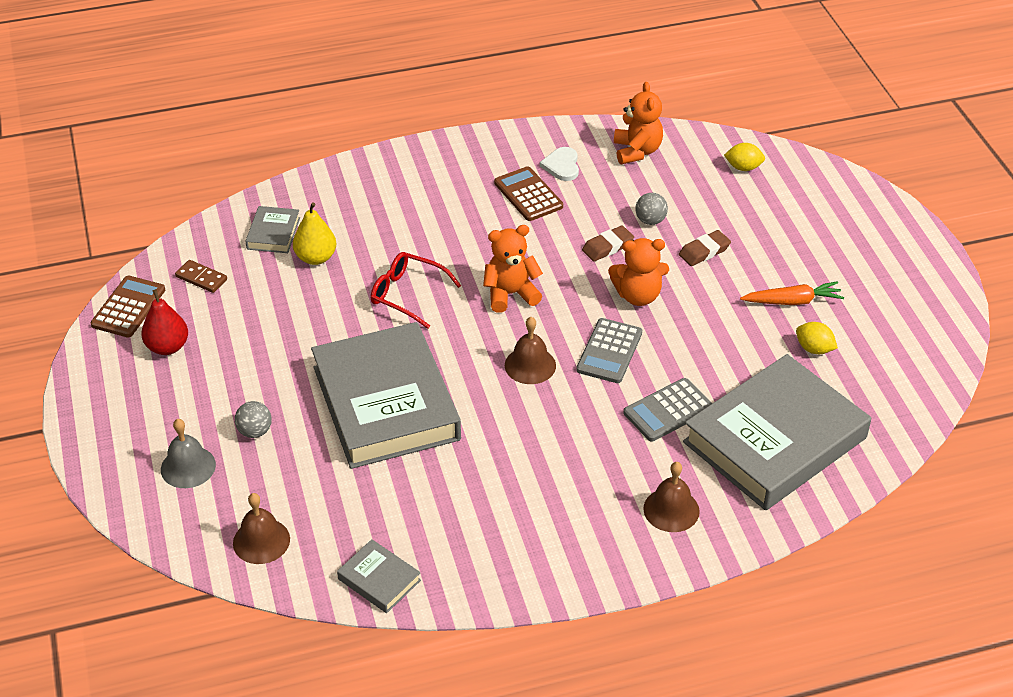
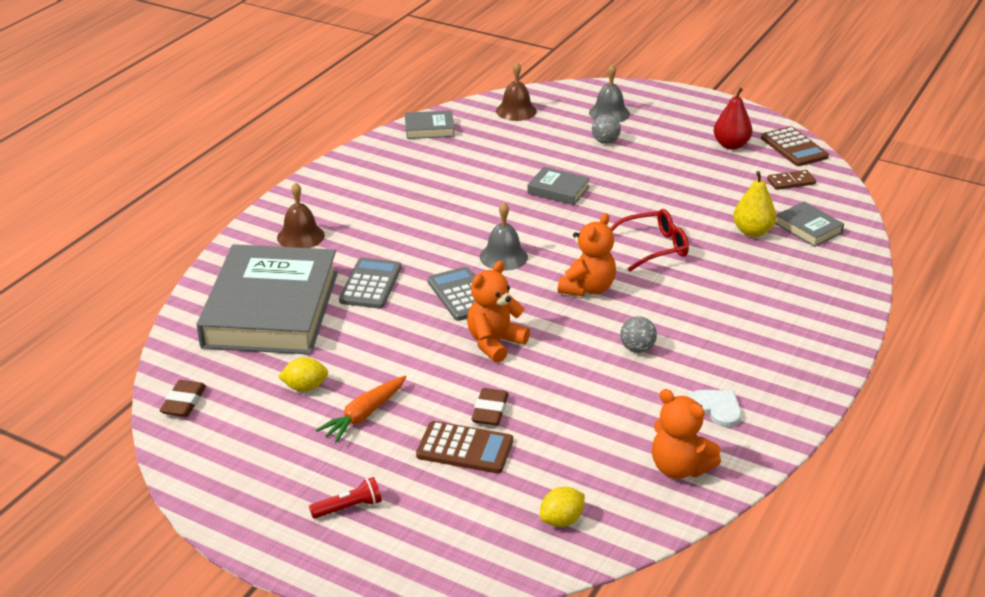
camera: 135 degrees right, 10 degrees down
(386, 403) = (558, 190): grey book -> grey book, size x0.42
(528, 195) = (698, 365): brown calculator -> brown calculator (465, 448)
(530, 365) = (503, 256): brown bell -> grey bell
(607, 247) = (572, 365): brown eraser -> brown eraser (184, 402)
(650, 220) = (571, 408): grey ball -> grey ball (637, 349)
(864, 249) = (348, 507): none -> red flashlight

